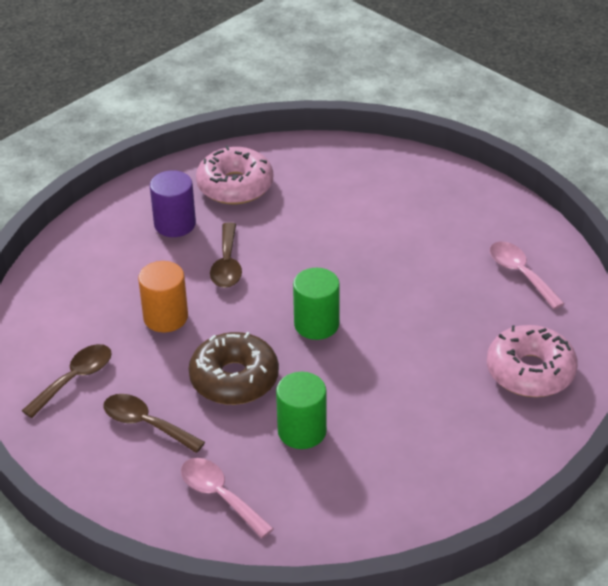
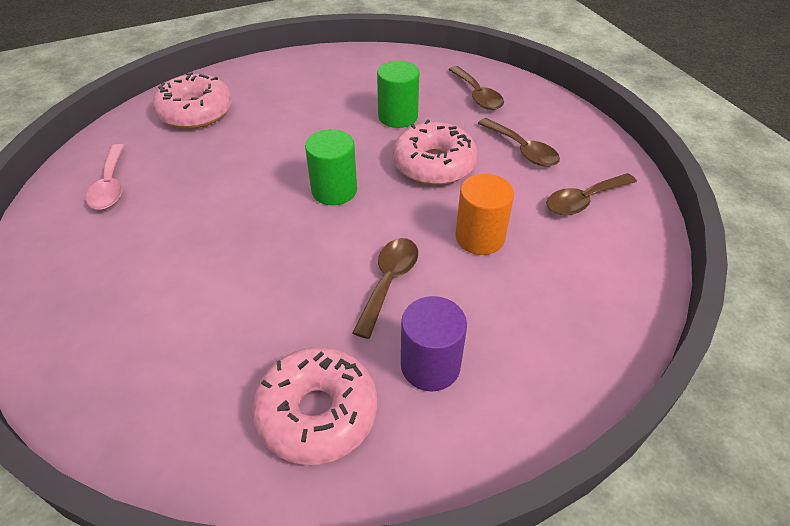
camera: 160 degrees left, 5 degrees up
(219, 495) = (477, 95): pink spoon -> brown spoon
(234, 379) = (434, 164): brown donut -> pink donut

